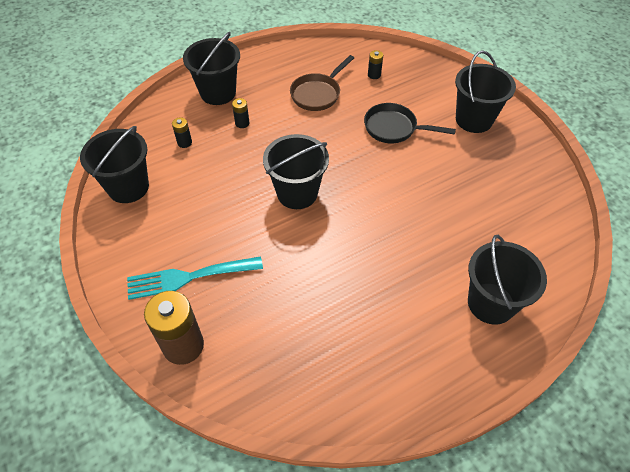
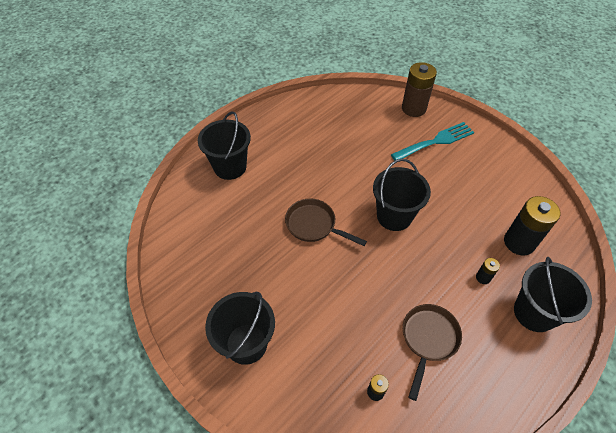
camera: 165 degrees right, 0 degrees up
(128, 187) = (529, 191): black bucket -> none
(184, 142) = (519, 242): black battery -> black battery, size x2.17
(391, 202) = (314, 225): none -> brown pan
(394, 128) = (330, 309): black pan -> none

